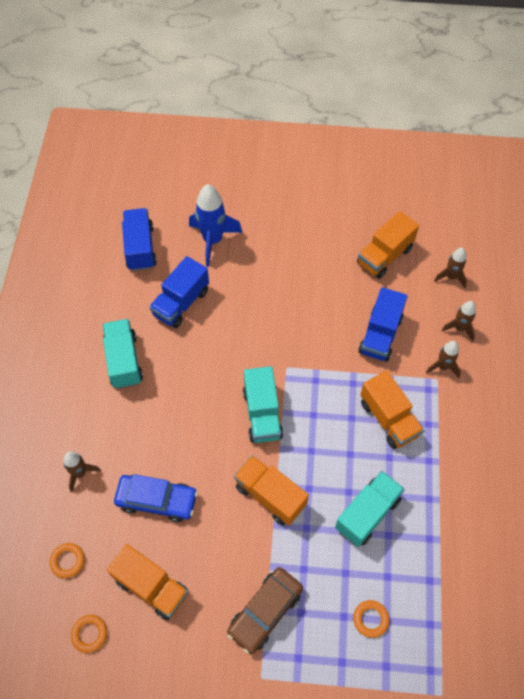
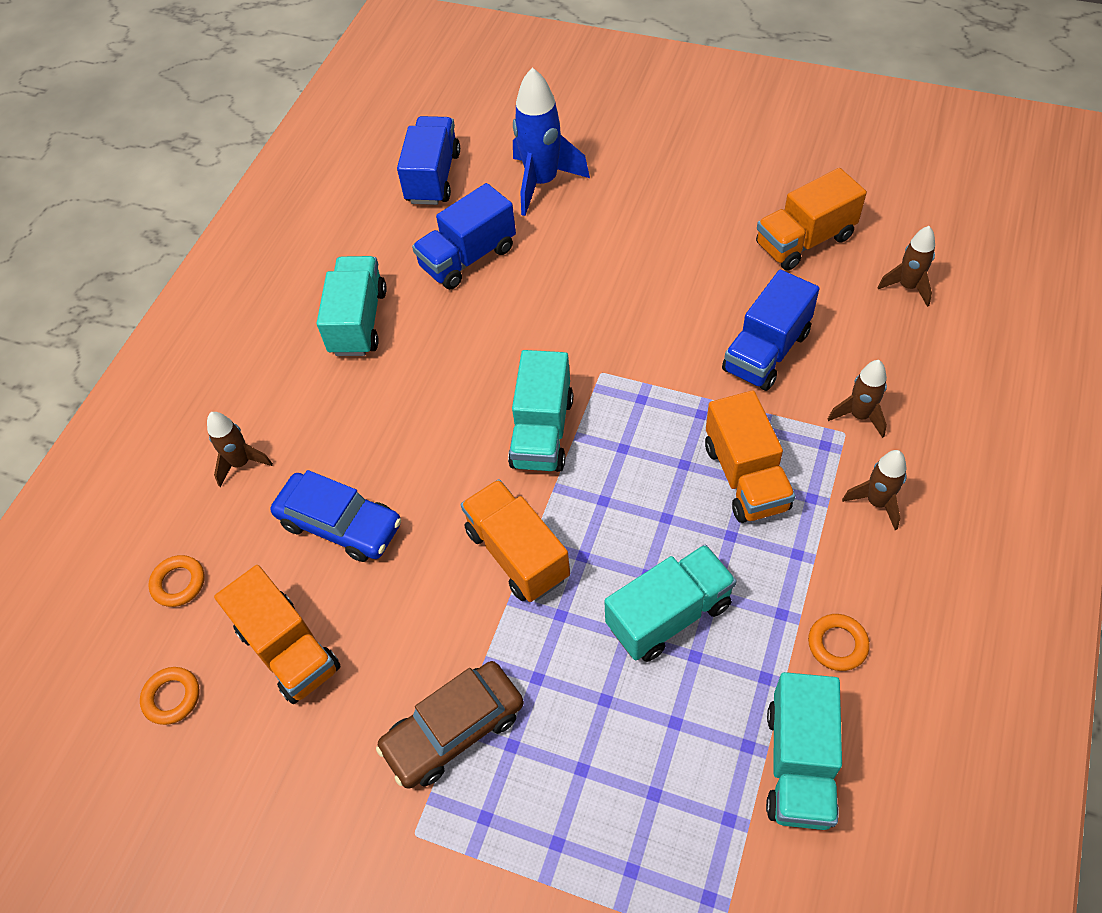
camera: 20 degrees right, 5 degrees down
(370, 619) = (626, 785): orange ring -> orange ring (837, 644)
(459, 328) = (903, 363): brown rocket -> brown rocket (877, 502)
(459, 584) = (799, 764): none -> turquoise truck

